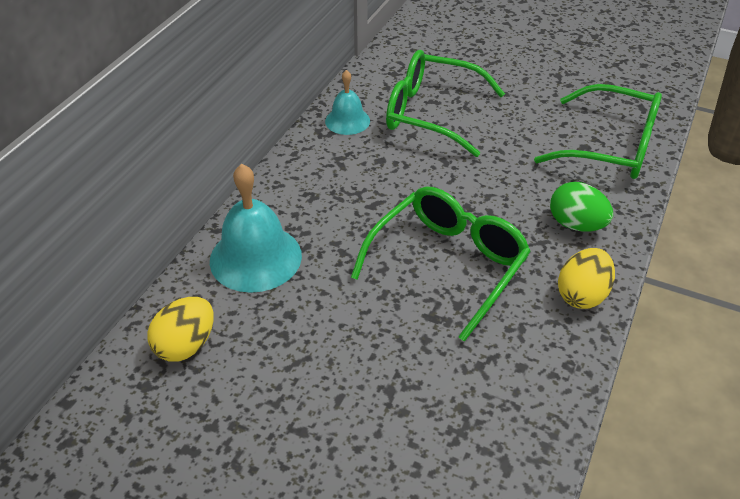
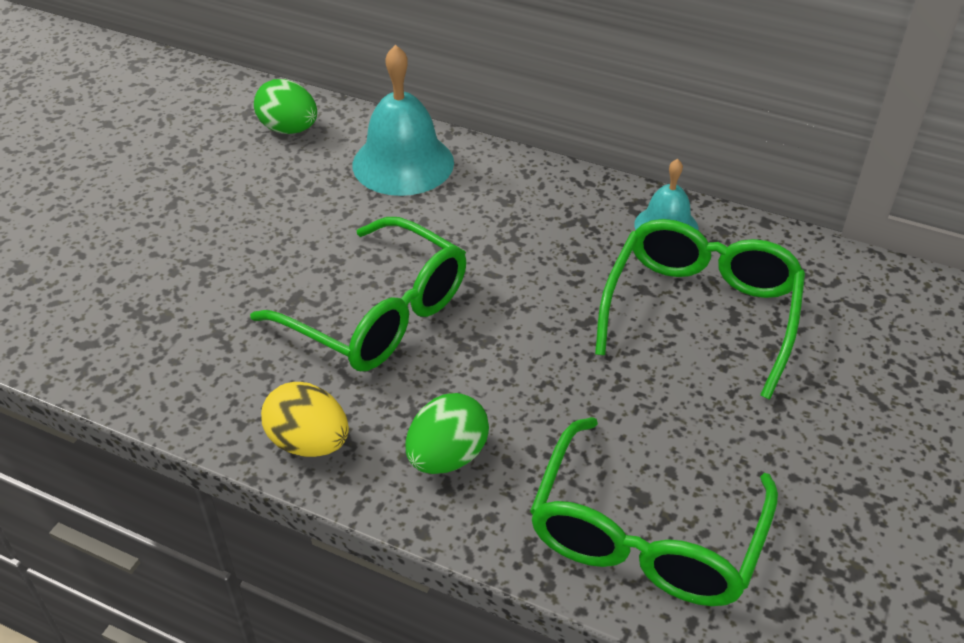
camera: 90 degrees right, 0 degrees up
(186, 345) = (289, 129): yellow egg -> green egg

